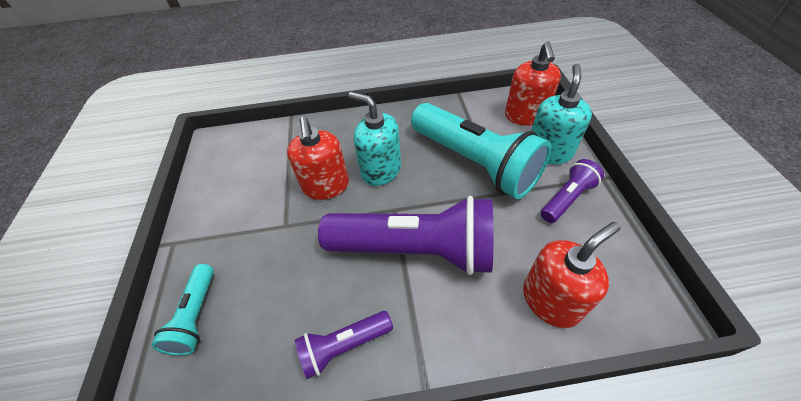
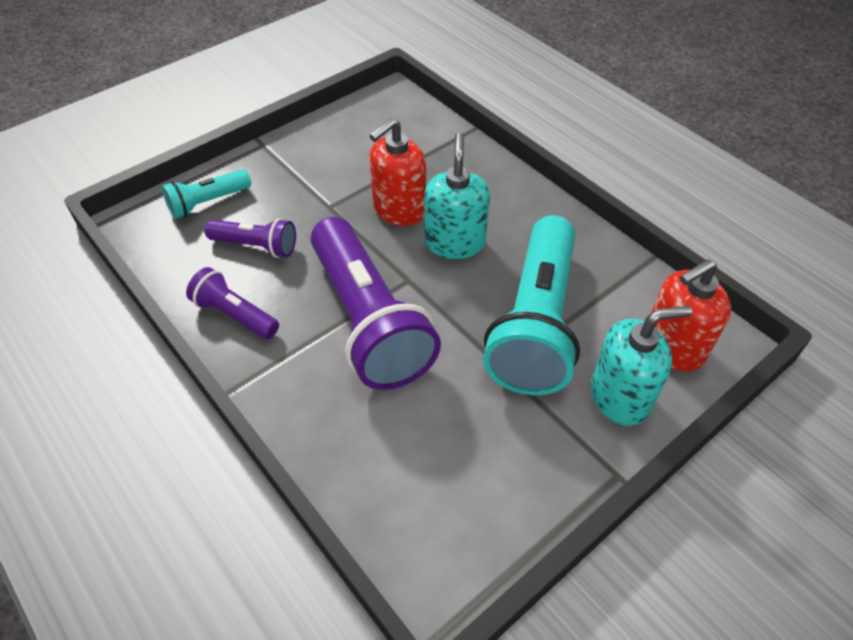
camera: 55 degrees right, 0 degrees up
(551, 300) = (380, 467): red soap dispenser -> none
(567, 198) = (547, 442): purple flashlight -> purple flashlight (256, 246)

